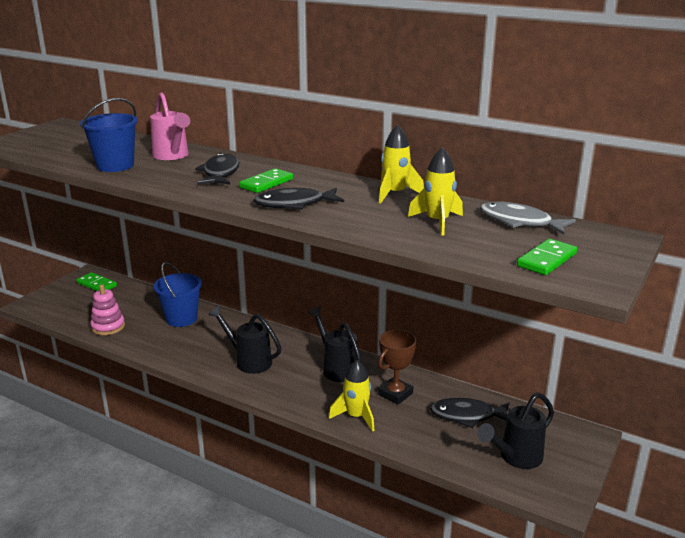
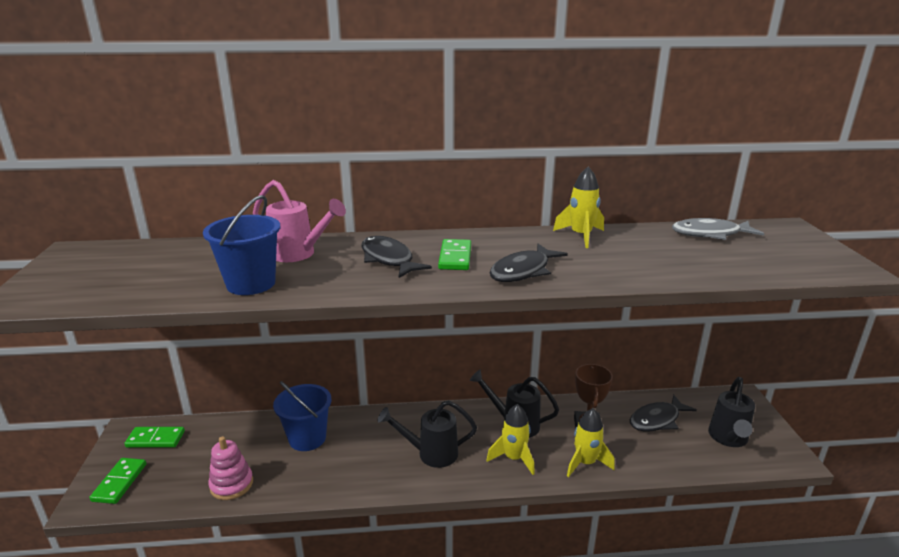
camera: 35 degrees left, 0 degrees up
(437, 222) = (661, 252): yellow rocket -> yellow rocket (513, 458)
(546, 260) = (790, 260): green domino -> green domino (119, 482)

